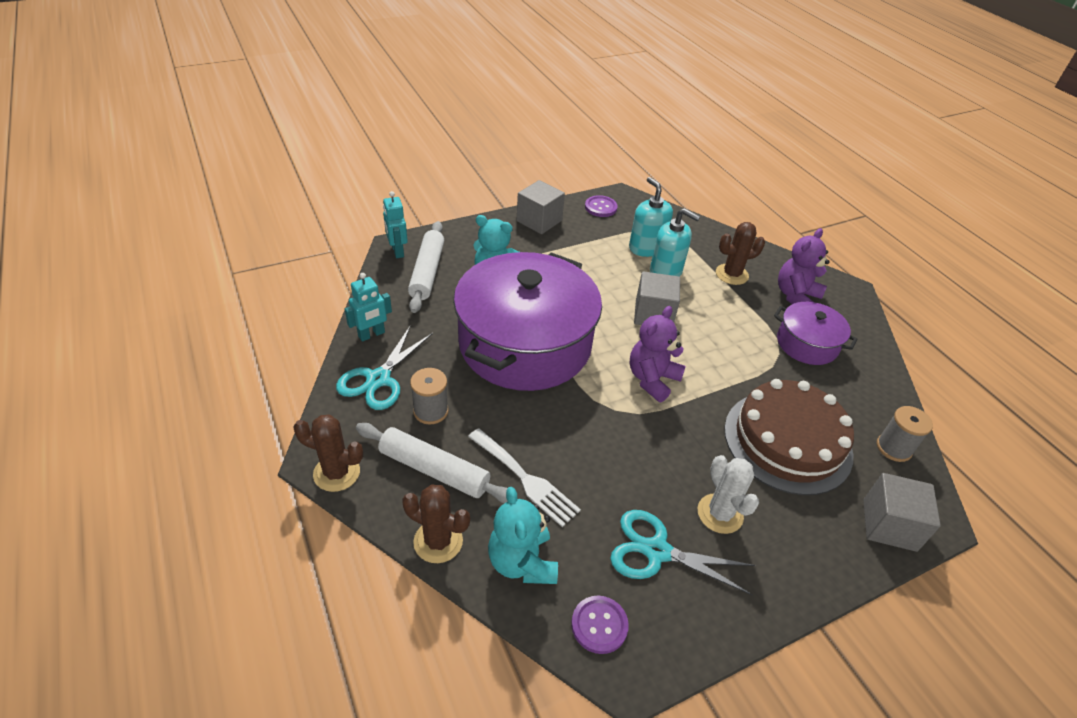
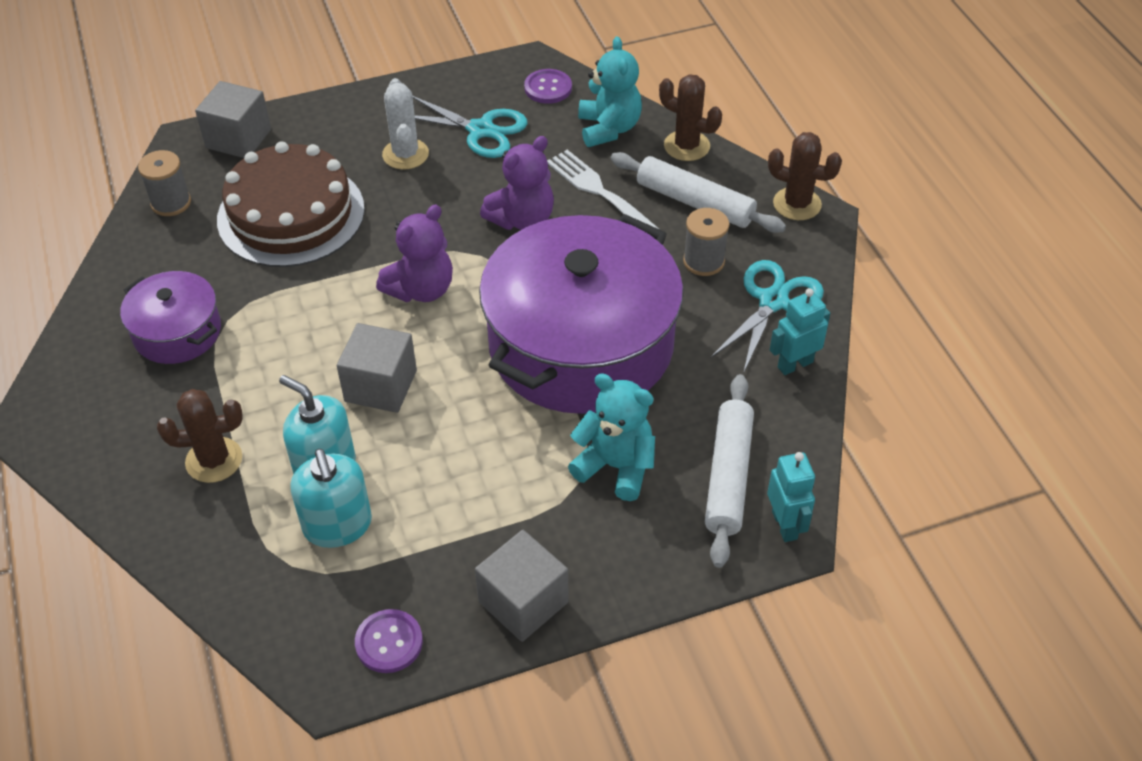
camera: 170 degrees left, 5 degrees up
(795, 296) = (134, 413): purple teddy bear -> purple teddy bear (522, 219)

